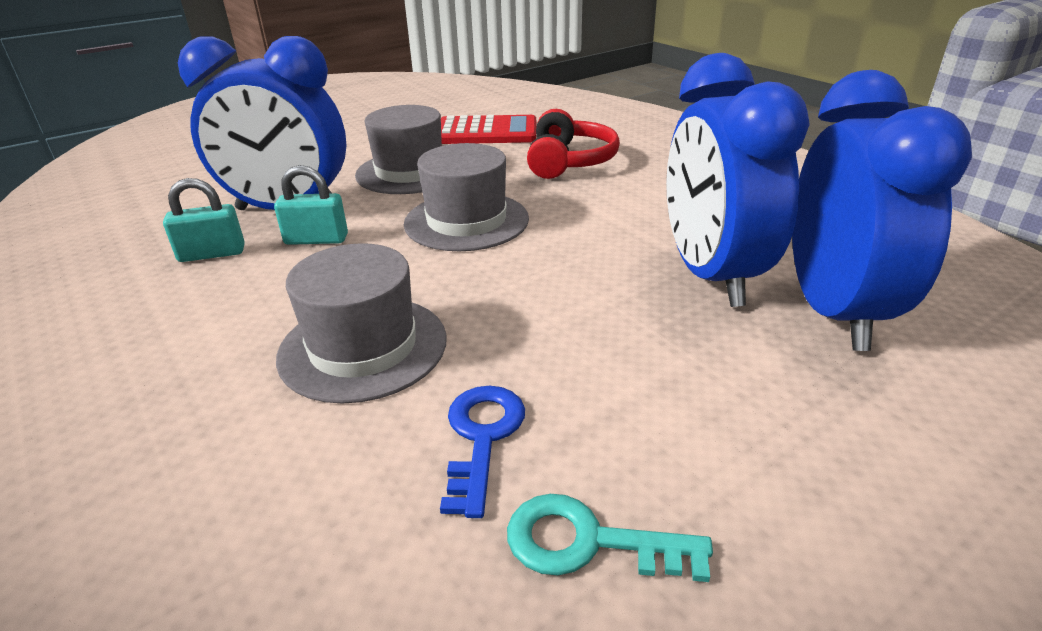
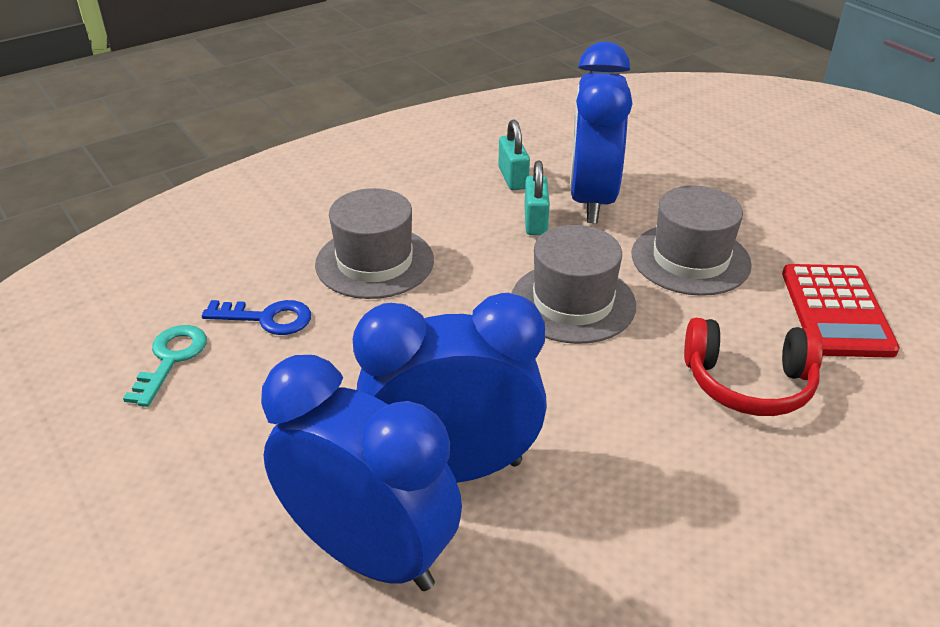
camera: 90 degrees right, 5 degrees up
(834, 312) = (370, 553): blue clock -> blue clock turned 150 degrees counterclockwise

